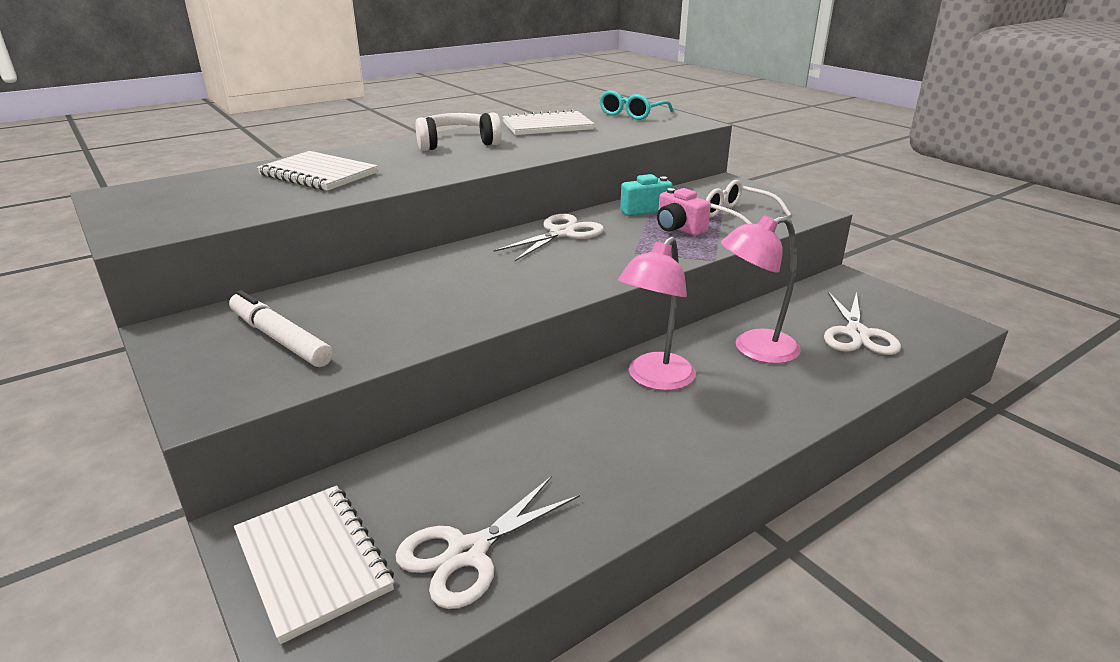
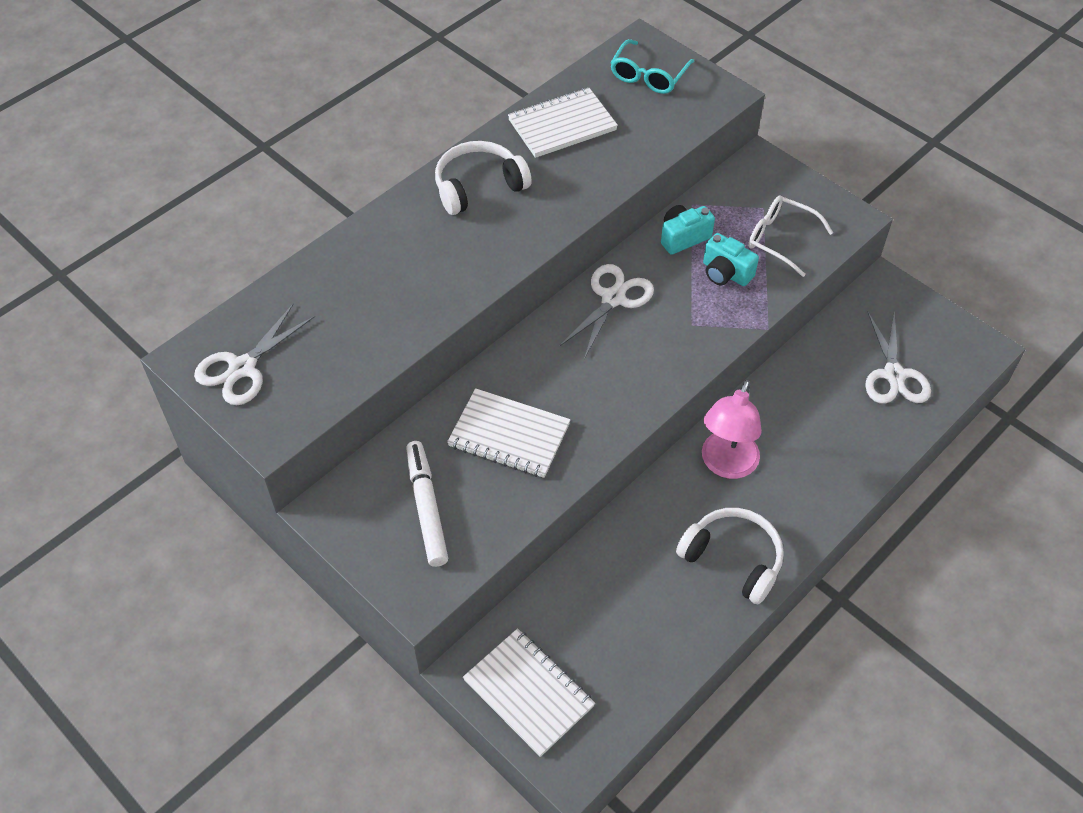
camera: 10 degrees left, 25 degrees up
(280, 338) = (427, 507): white marker -> white marker turned 45 degrees clockwise
(318, 174) = (369, 286): white notebook -> white notebook (509, 435)
(468, 553) = (631, 668): white scissors -> white scissors (243, 368)
(642, 458) = (733, 559): none -> white headphones
(678, 228) = (725, 273): pink camera -> turquoise camera
(754, 349) = (805, 411): pink lamp -> none

